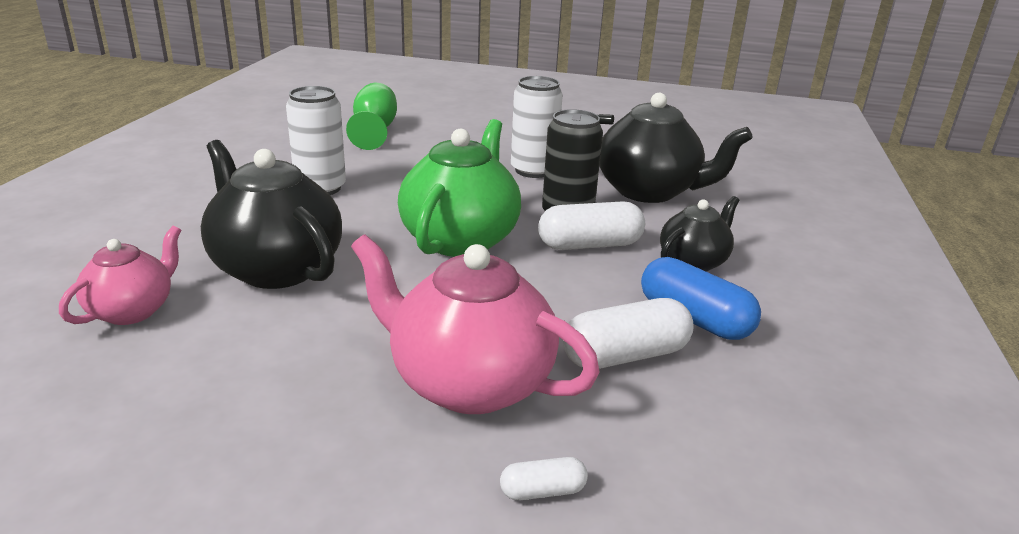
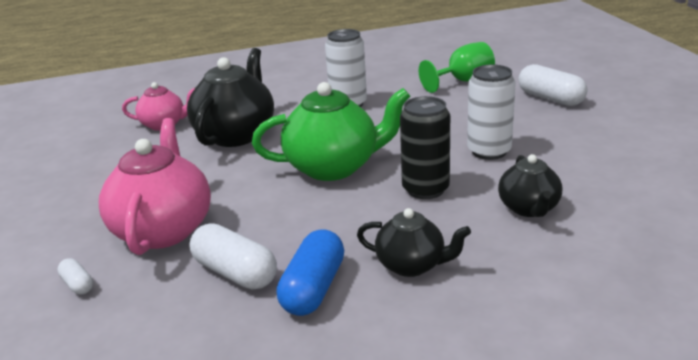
camera: 65 degrees right, 0 degrees up
(589, 245) = (384, 213): white capsule -> white capsule (550, 98)
(649, 191) = (529, 208): black teapot -> black teapot, size x0.58

